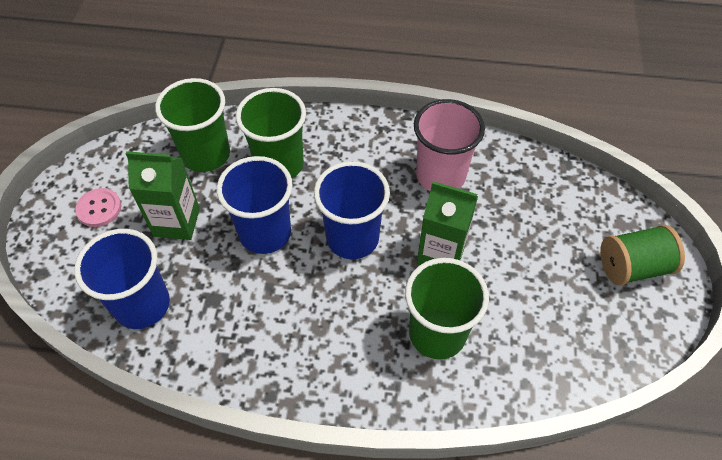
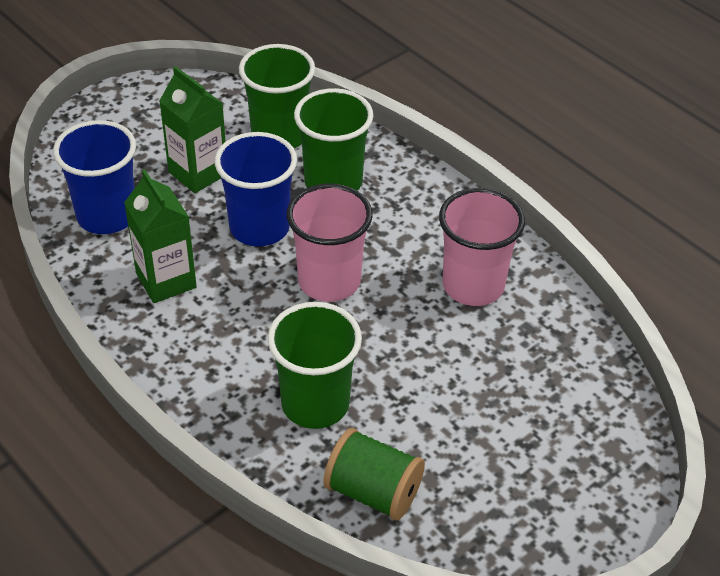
camera: 40 degrees right, 10 degrees down
(99, 208) = (150, 124): pink button -> none
(352, 238) = (329, 281): blue cup -> pink cup
(441, 254) = (394, 347): green carton -> green carton (166, 280)
(632, 267) = (575, 489): green spool -> green spool (373, 492)

